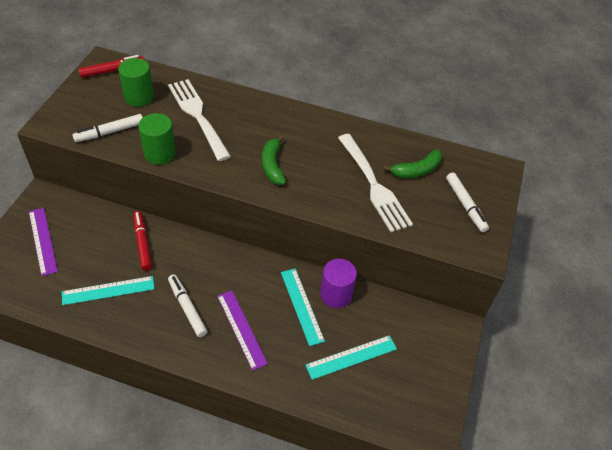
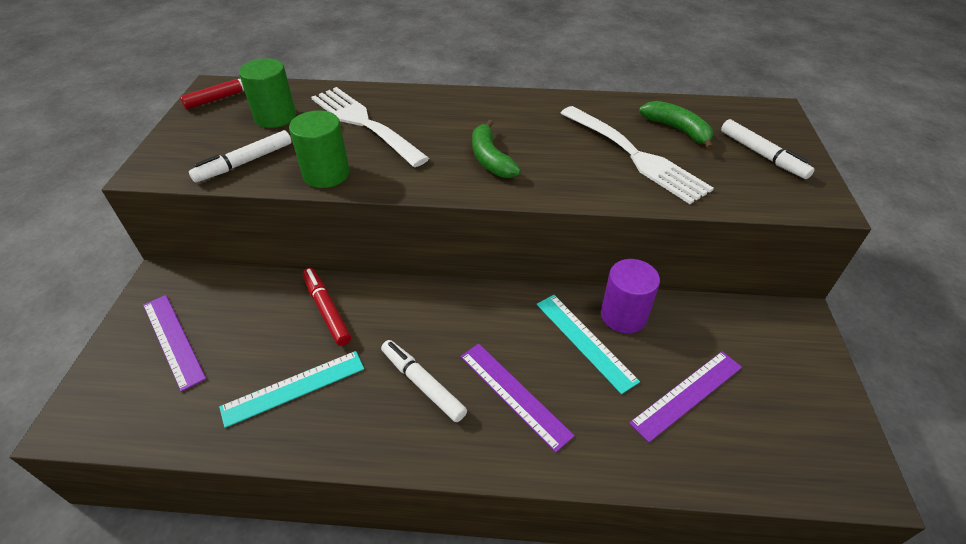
camera: 10 degrees left, 5 degrees down
(351, 357) = (687, 394): turquoise ruler -> purple ruler
(416, 170) = (677, 130): green banana -> green banana turned 90 degrees counterclockwise

